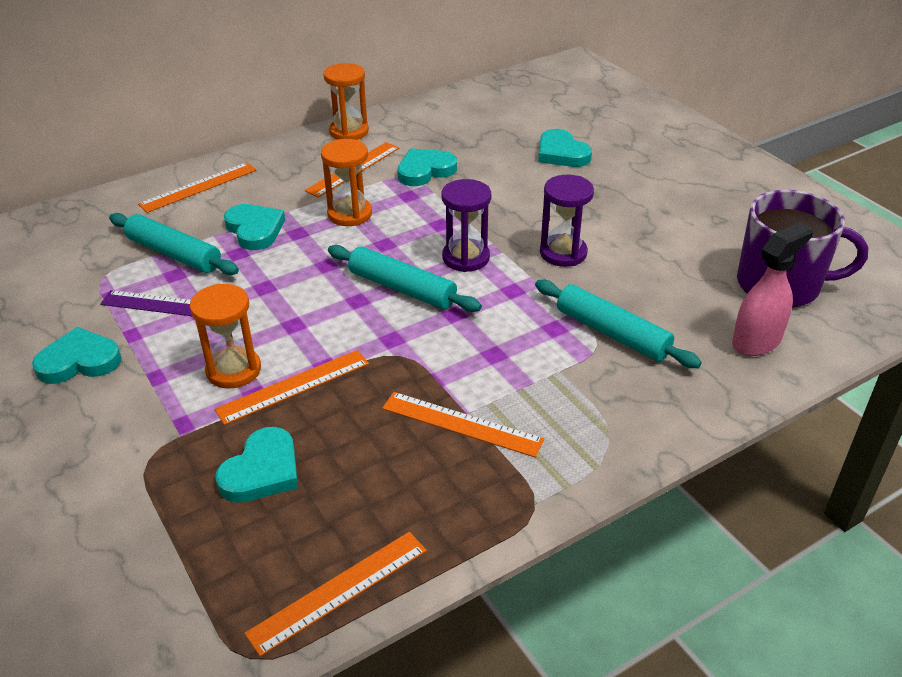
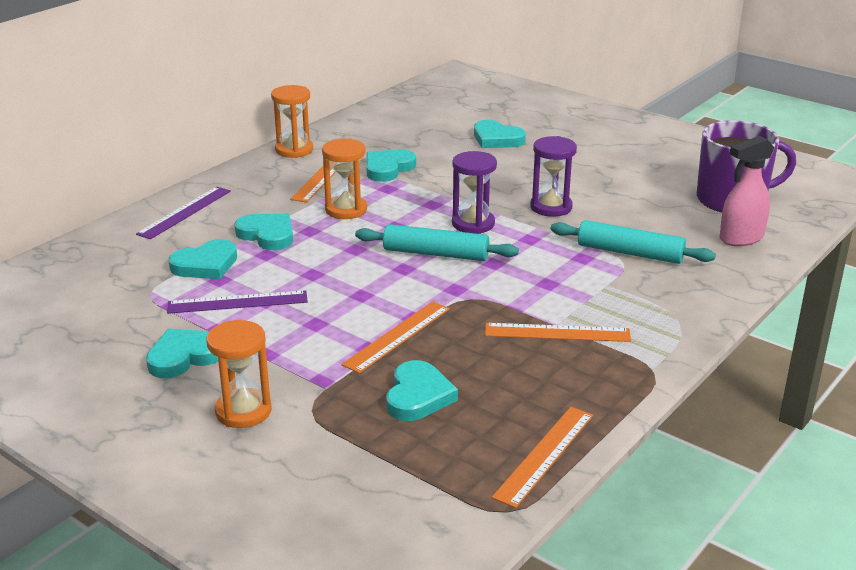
camera: 20 degrees left, 10 degrees down
(174, 254) = (205, 265): turquoise rolling pin -> turquoise heart
(198, 187) = (185, 212): orange ruler -> purple ruler
(233, 370) = (334, 335): orange hourglass -> orange hourglass (243, 411)
(757, 341) = (741, 238): pink spray bottle -> pink spray bottle turned 150 degrees counterclockwise

